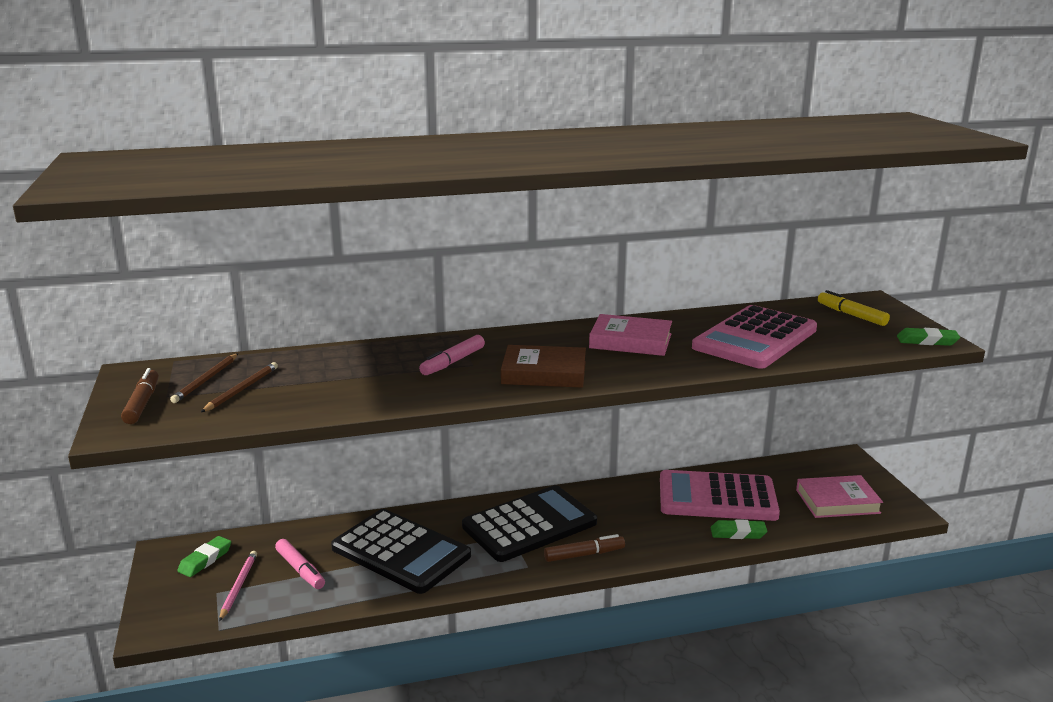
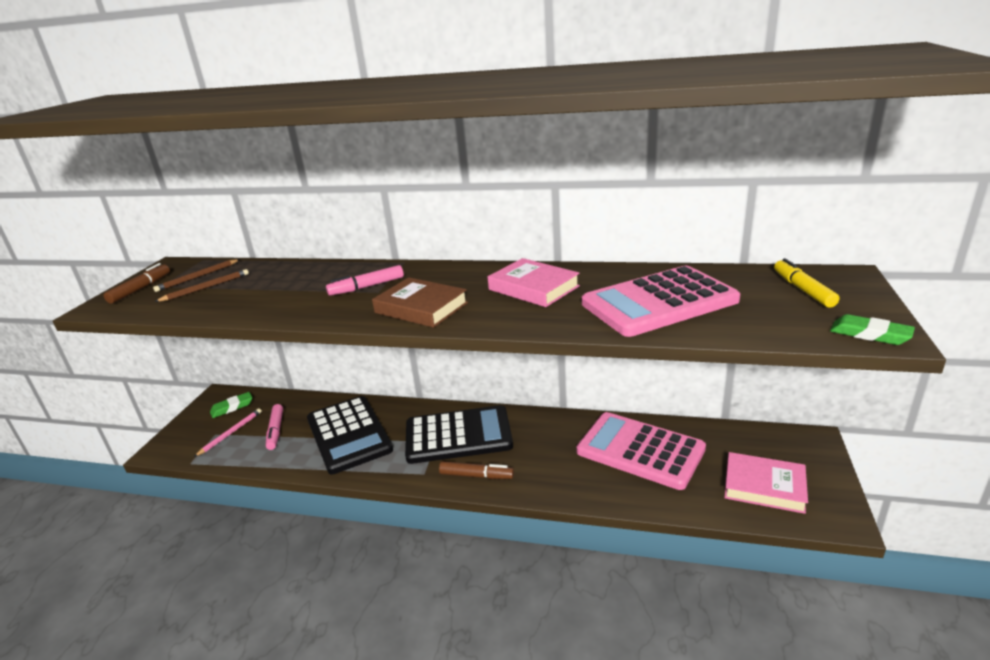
camera: 30 degrees right, 5 degrees up
(738, 533) = (630, 493): green eraser -> none

